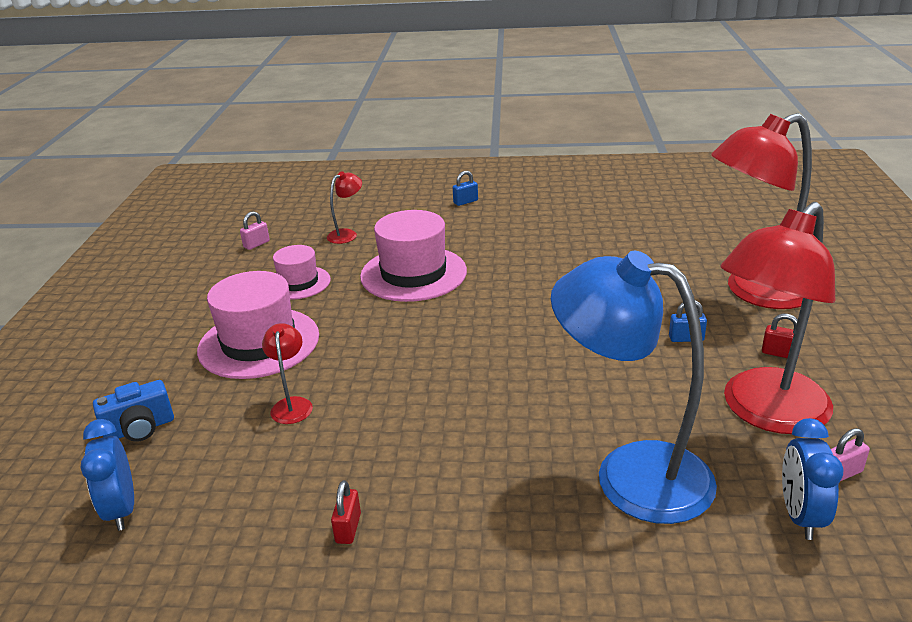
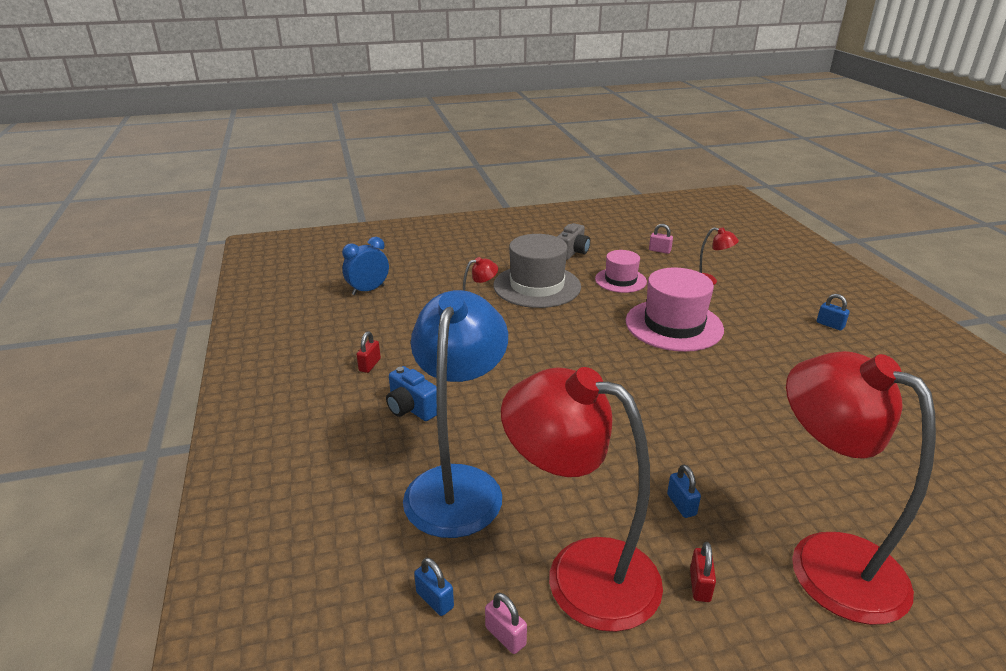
camera: 70 degrees right, 0 degrees up
(140, 429) = (434, 274): blue camera -> blue camera (411, 408)
(200, 300) = (572, 252): none -> grey camera
(259, 343) = (537, 286): pink hat -> grey hat
(348, 528) = (369, 365): red padlock -> red padlock turned 60 degrees counterclockwise
(800, 516) = (435, 600): blue clock -> blue padlock

